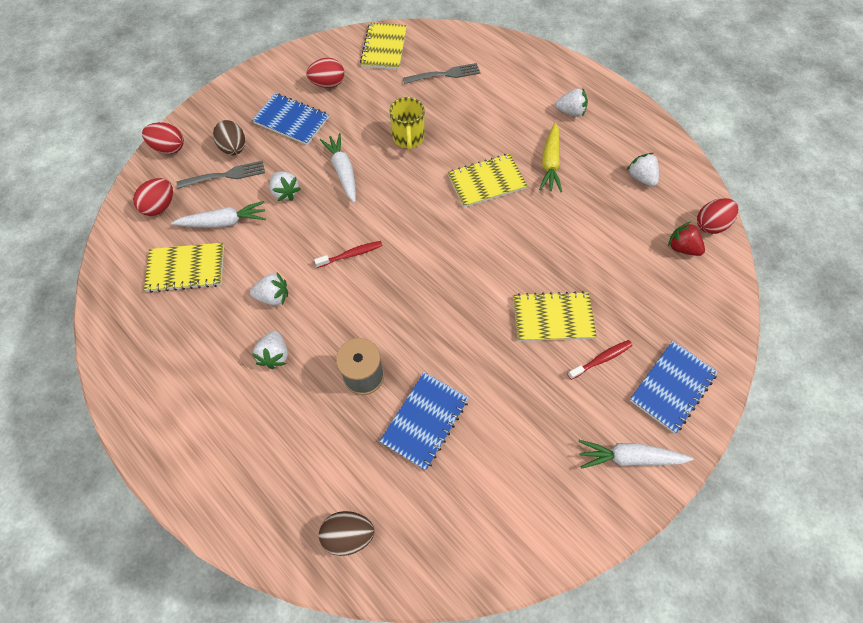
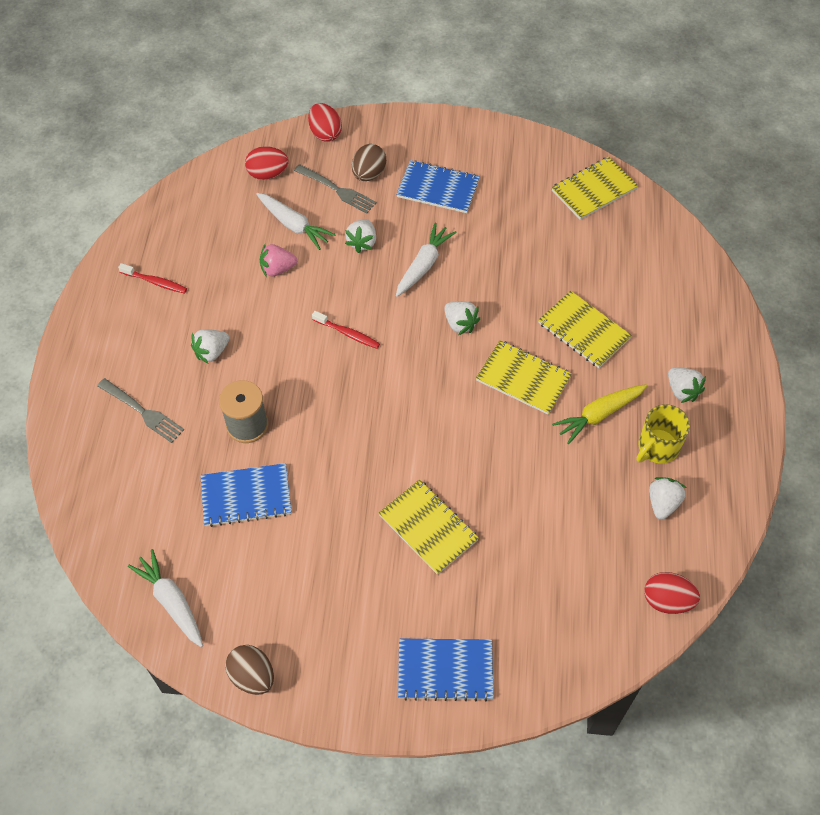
camera: 50 degrees right, 5 degrees down
(186, 268) = (230, 236): yellow notebook -> yellow notebook (583, 331)
(250, 259) = (277, 269): none -> pink strawberry
(273, 296) = (259, 311): white strawberry -> white strawberry (460, 324)
(291, 120) = (438, 188): blue notebook -> blue notebook turned 60 degrees counterclockwise
(328, 84) = (505, 182): red egg -> none
(348, 534) = (114, 510): brown egg -> brown egg (252, 676)
(408, 138) = (509, 285): yellow mug -> yellow mug (657, 447)
(444, 74) = (614, 258): grey fork -> grey fork (143, 412)
(601, 359) = (421, 593): red toothbrush -> red toothbrush (155, 282)
(629, 457) = (344, 674): white carrot -> white carrot (171, 601)
(681, 247) = (611, 590): red strawberry -> none

